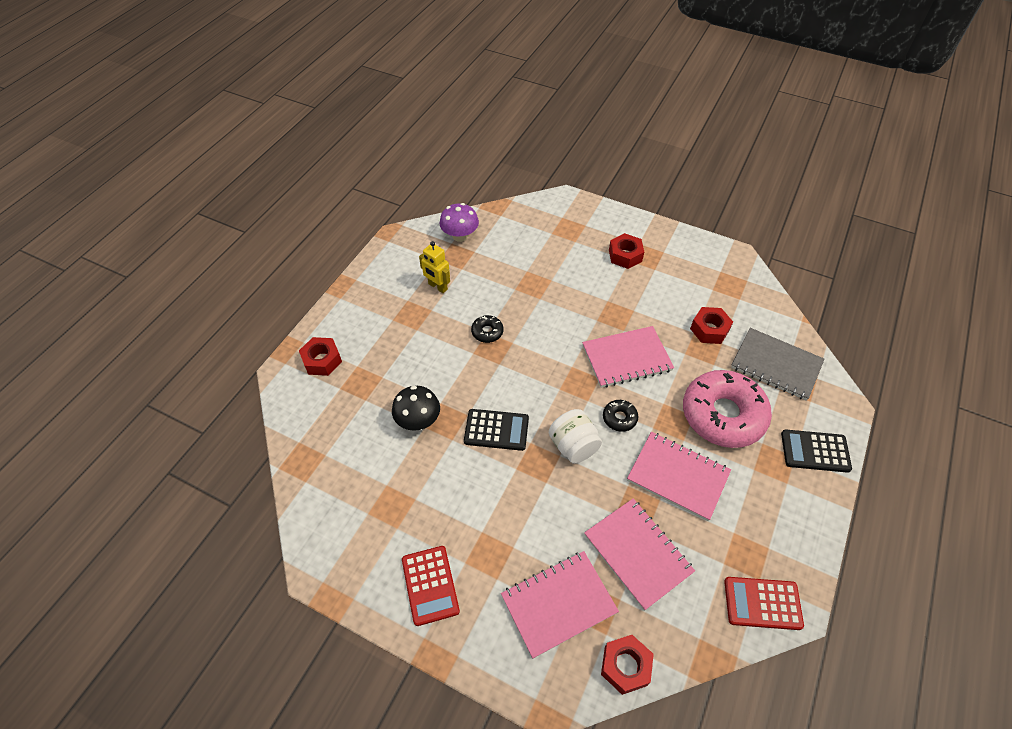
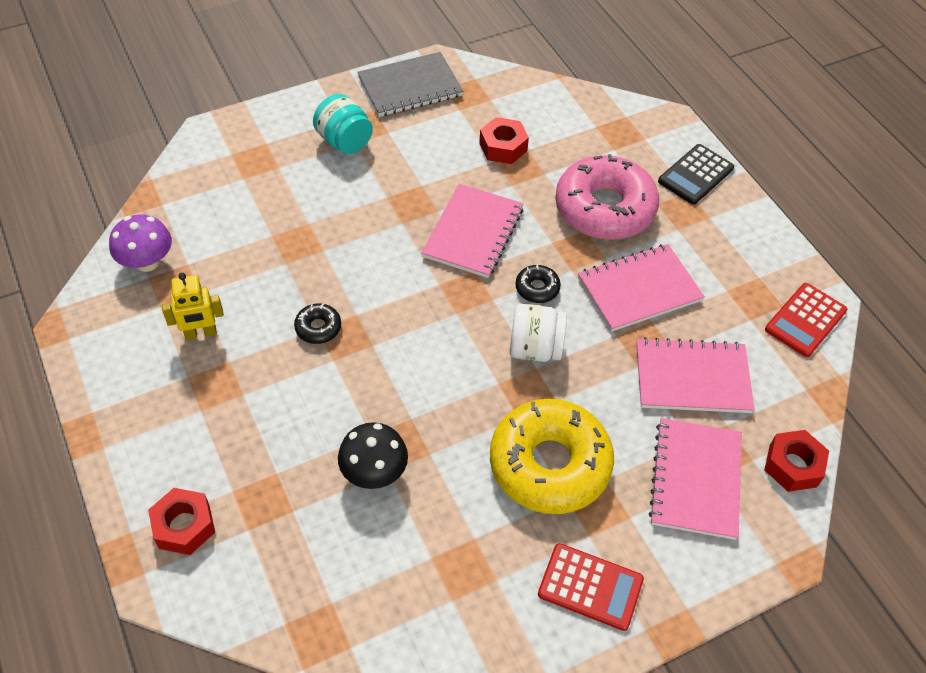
camera: 55 degrees left, 0 degrees up
(496, 430) = (455, 403): black calculator -> none
(497, 507) = (549, 464): none -> yellow donut
(625, 255) = (344, 141): red nut -> turquoise jar
(776, 365) = (587, 132): grey notebook -> grey notebook (410, 87)

